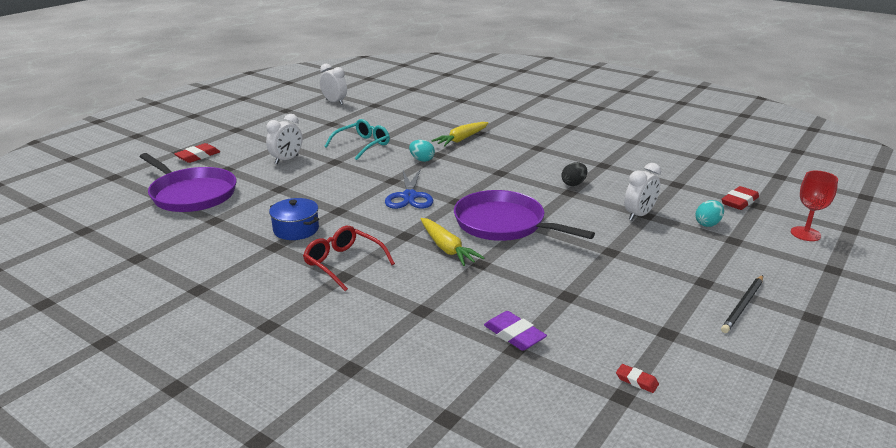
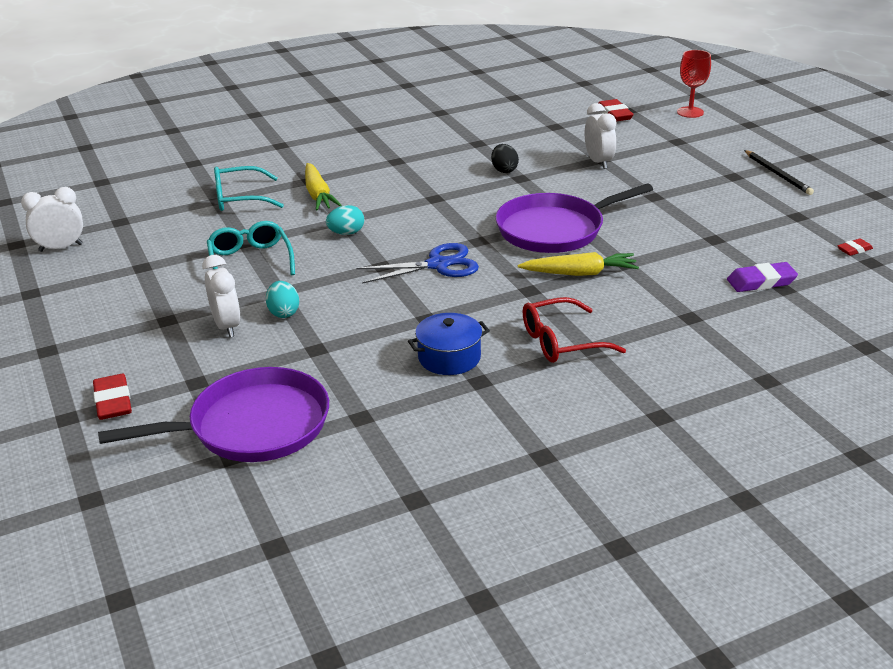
camera: 60 degrees left, 5 degrees up
(409, 196) = (438, 265): blue scissors -> blue scissors turned 45 degrees counterclockwise
(432, 122) = (239, 198): none -> turquoise glasses
(707, 224) = (641, 140): turquoise egg -> turquoise egg (283, 312)

